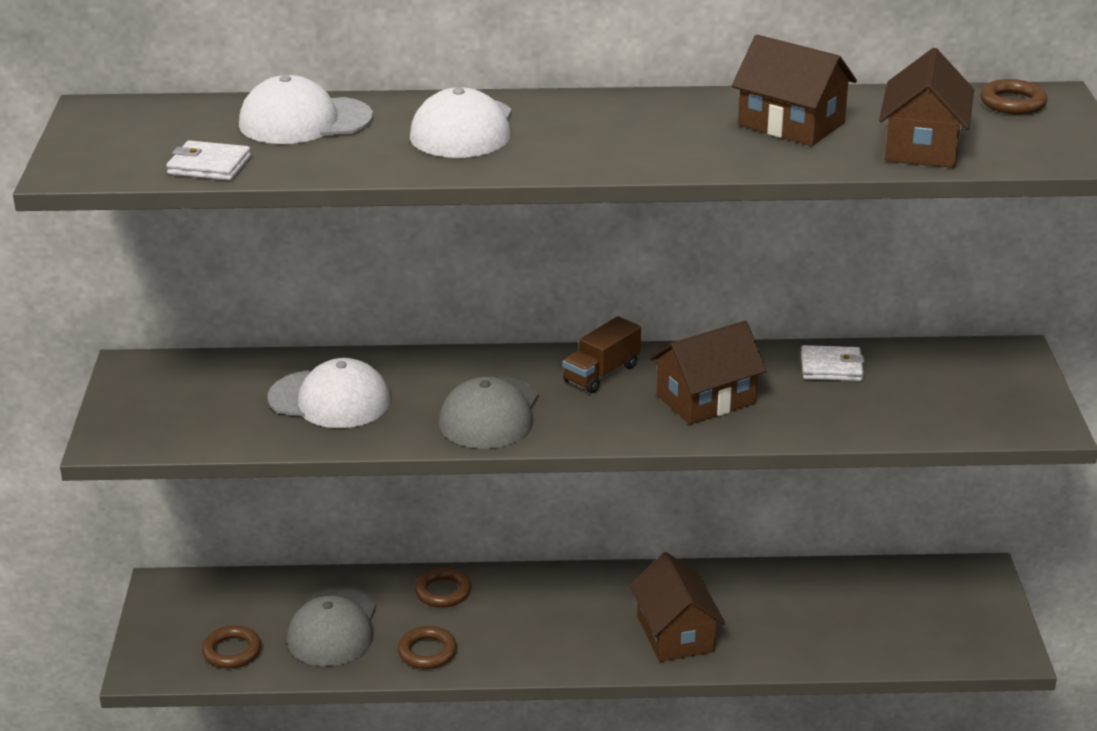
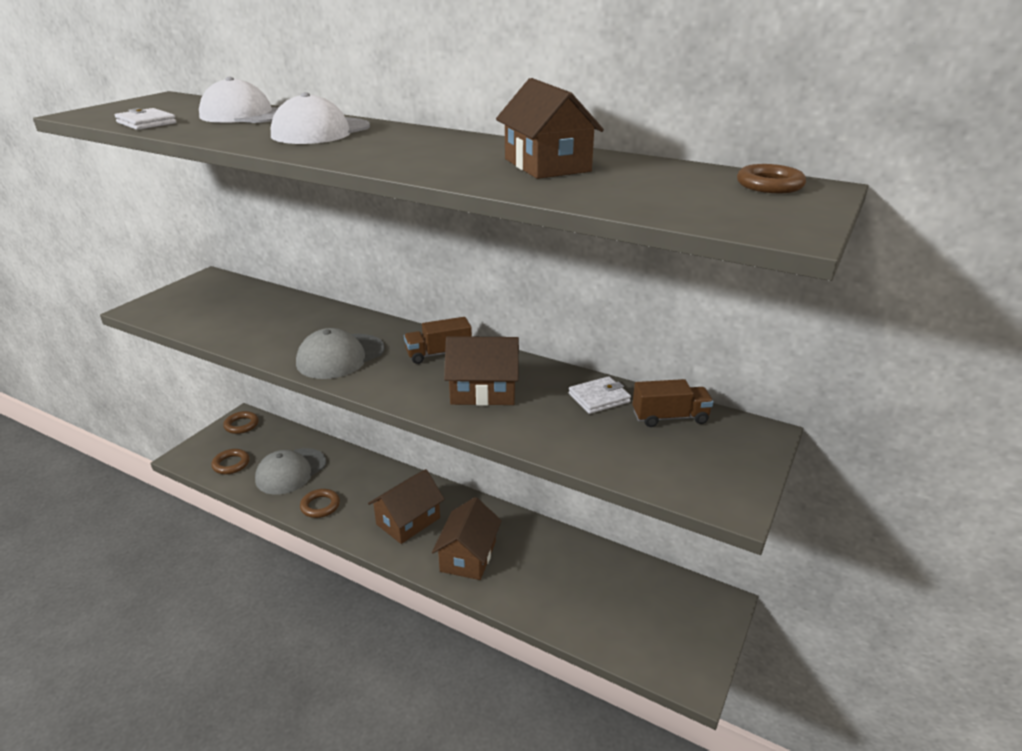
camera: 30 degrees right, 0 degrees up
(330, 400) = (270, 321): white cap -> none
(443, 592) = (367, 473): brown ring -> brown ring (241, 425)
(831, 367) = (599, 398): white wallet -> white wallet turned 60 degrees counterclockwise
(919, 365) = (670, 417): none -> brown truck
(922, 146) = (632, 195): brown house -> brown house (408, 521)

